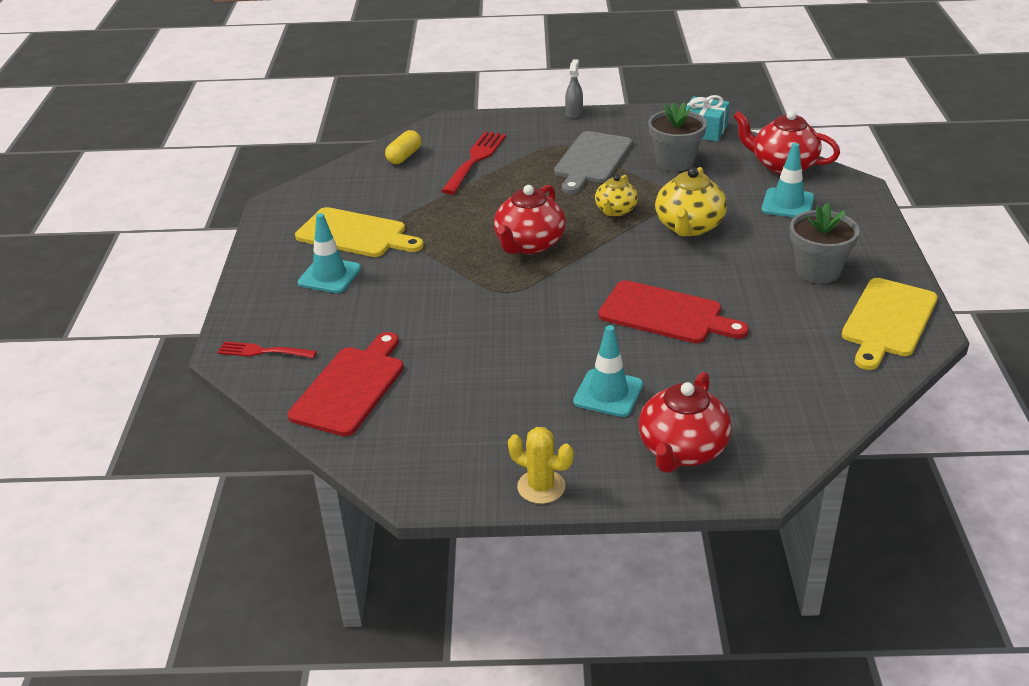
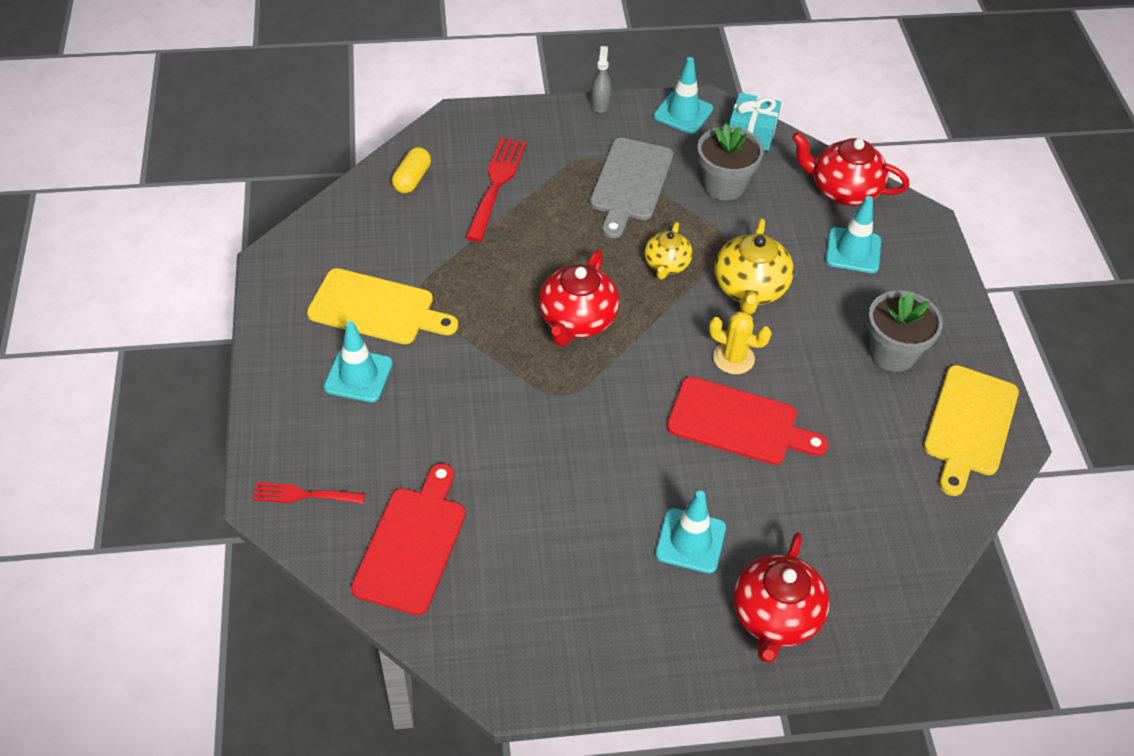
camera: 10 degrees left, 15 degrees up
(541, 487) = (637, 674): yellow cactus -> yellow cactus (733, 358)
(645, 118) = (683, 113): none -> turquoise traffic cone

